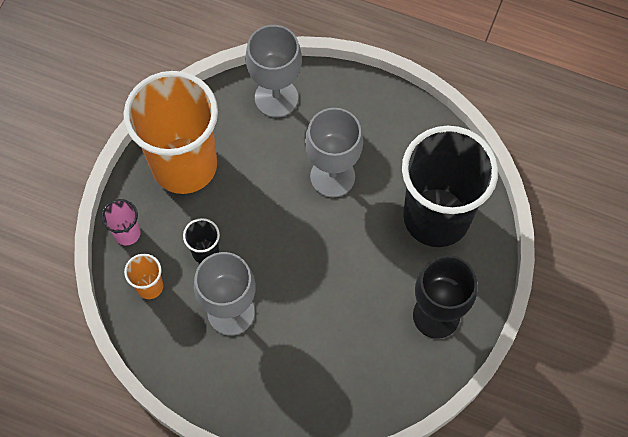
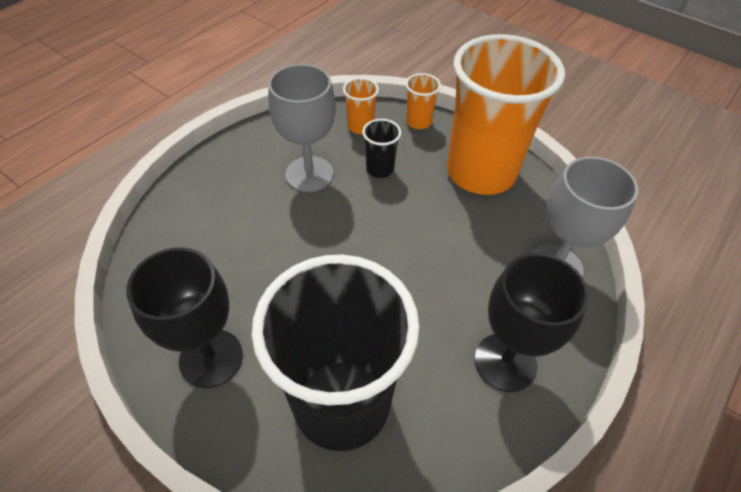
camera: 105 degrees right, 15 degrees down
(127, 233) = (418, 122): pink cup -> orange cup
(332, 176) = (435, 297): grey goblet -> none
(370, 122) = (505, 362): none -> black goblet

